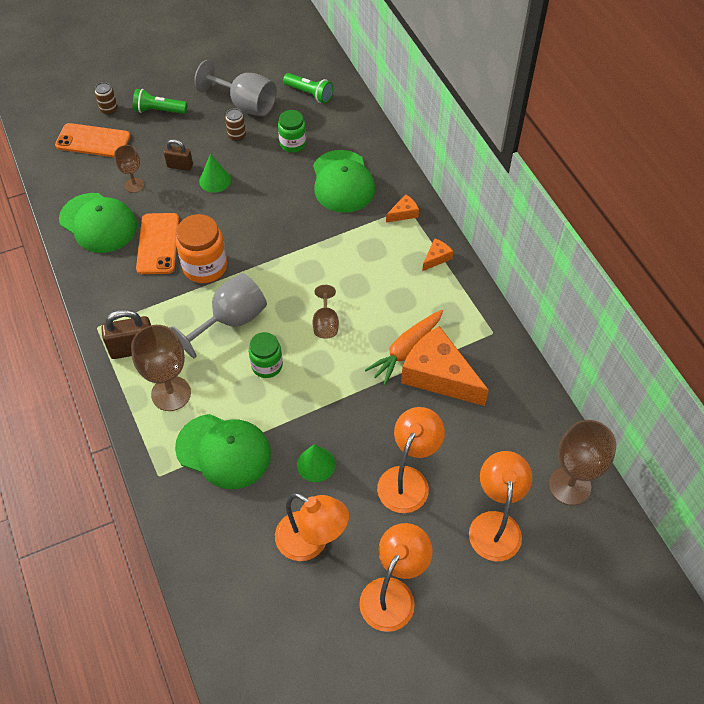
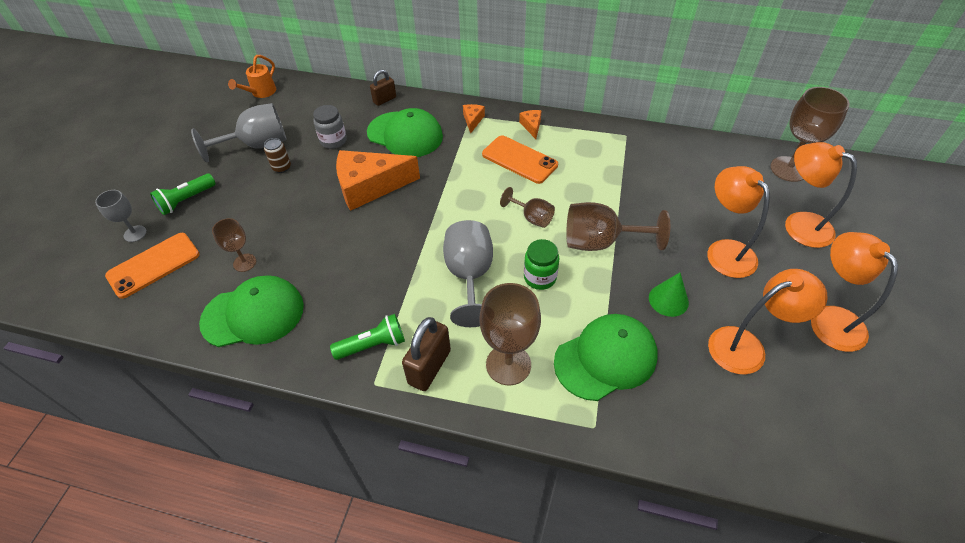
camera: 50 degrees left, 5 degrees down
(109, 110) = (135, 234): brown can -> grey goblet
(158, 244) = (331, 281): orange phone -> orange phone (519, 159)
(180, 166) = (265, 220): brown padlock -> brown padlock (384, 100)
(205, 267) = (393, 262): orange jar -> none
(215, 180) = (310, 206): green cone -> none
(293, 144) = (333, 141): green jar -> grey jar
(302, 61) = (261, 92): none -> orange watering can
(309, 94) = (297, 106): green flashlight -> green flashlight (373, 345)
(339, 385) = (600, 242): none -> brown goblet
(406, 350) = (600, 186): orange carrot -> none
(438, 375) = (640, 182): orange cheese -> orange cheese (370, 187)

